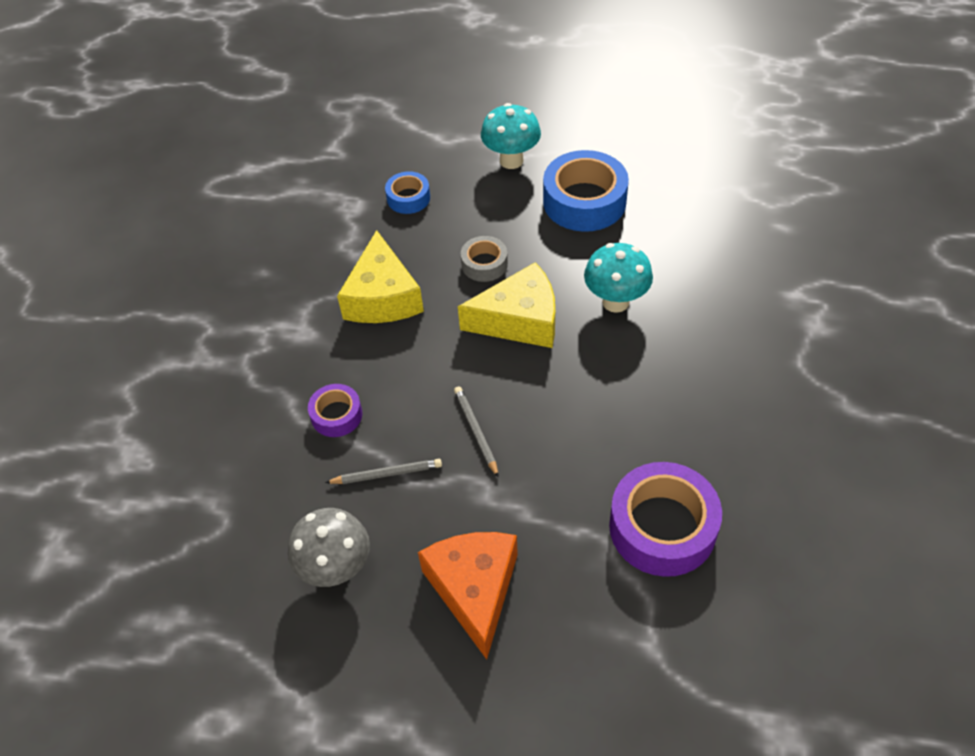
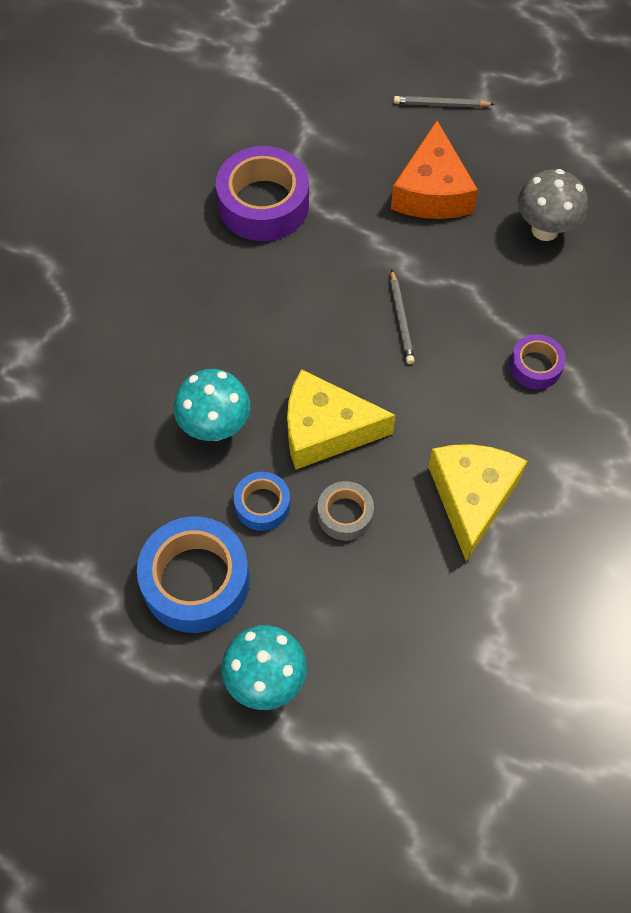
camera: 170 degrees left, 10 degrees up
(387, 474) = (492, 298): grey pencil -> grey pencil (441, 104)
(408, 198) = (418, 647): blue tape -> blue tape (262, 505)

